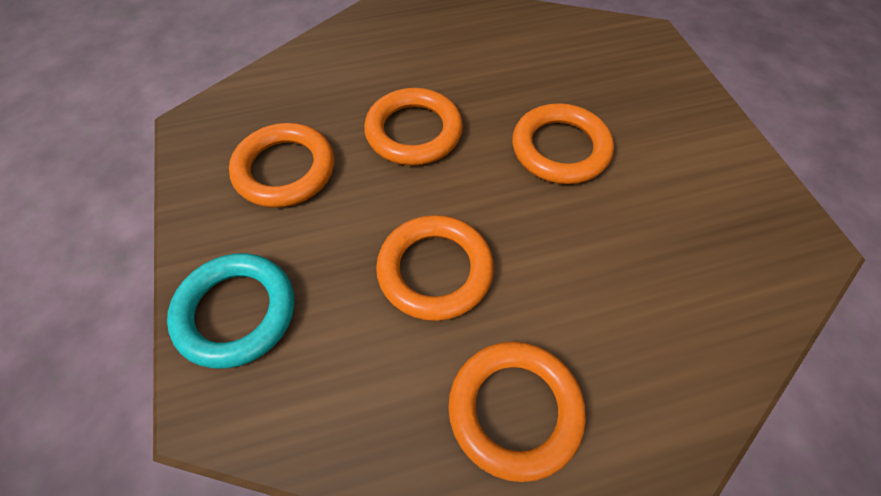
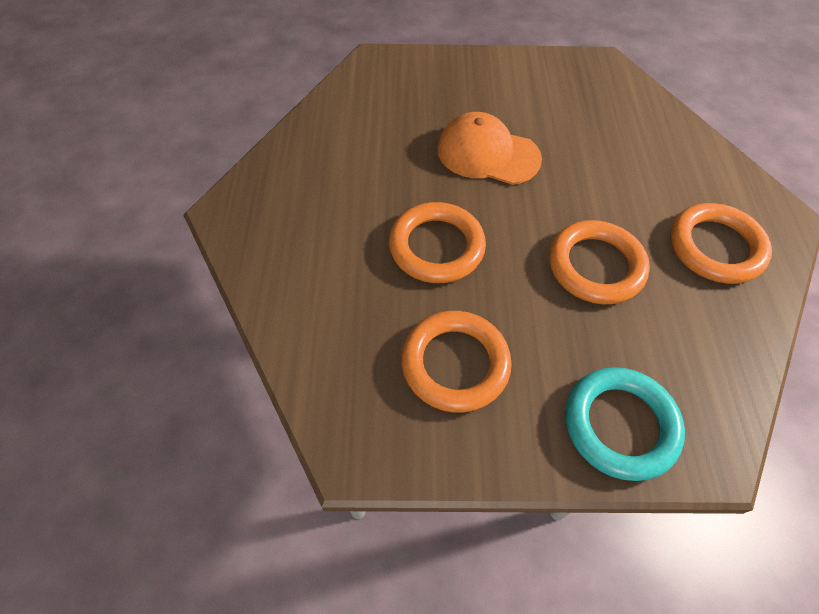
camera: 75 degrees left, 0 degrees up
(560, 149) = (487, 154): orange ring -> orange cap

